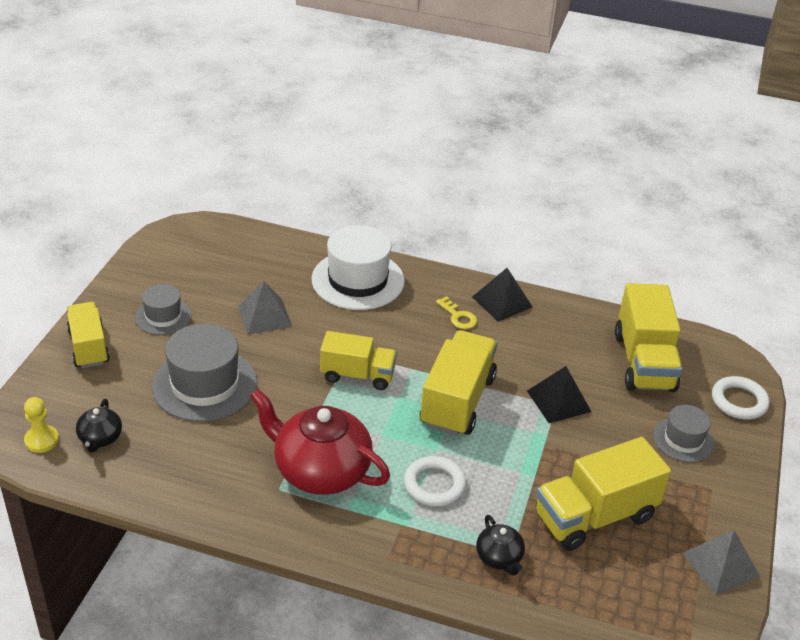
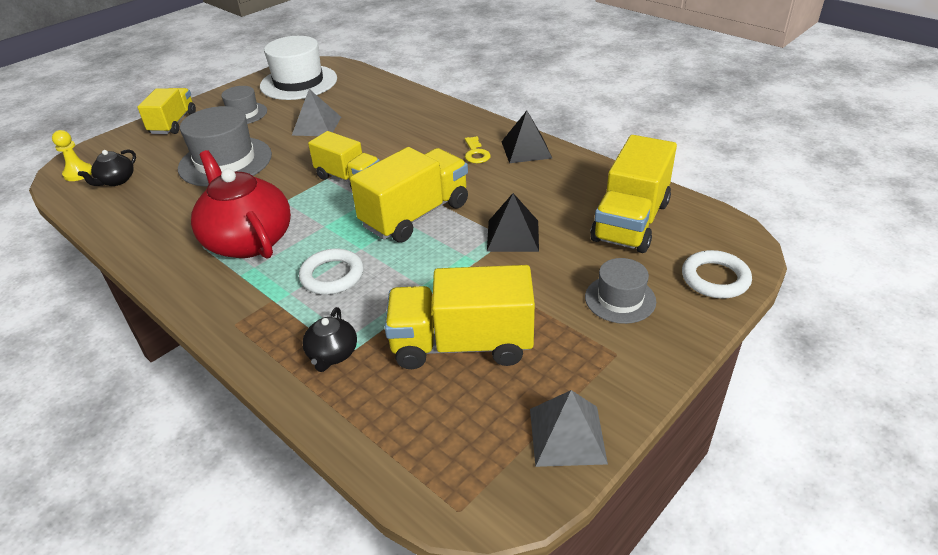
camera: 30 degrees right, 0 degrees up
(358, 280) = (413, 114): white hat -> white hat (299, 82)

